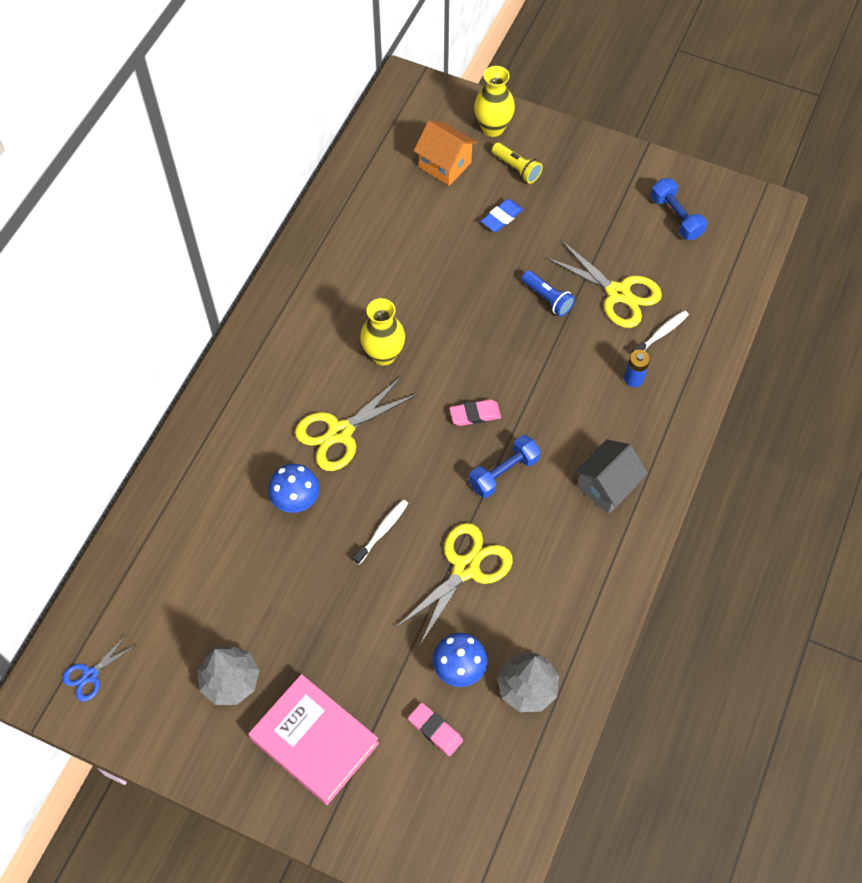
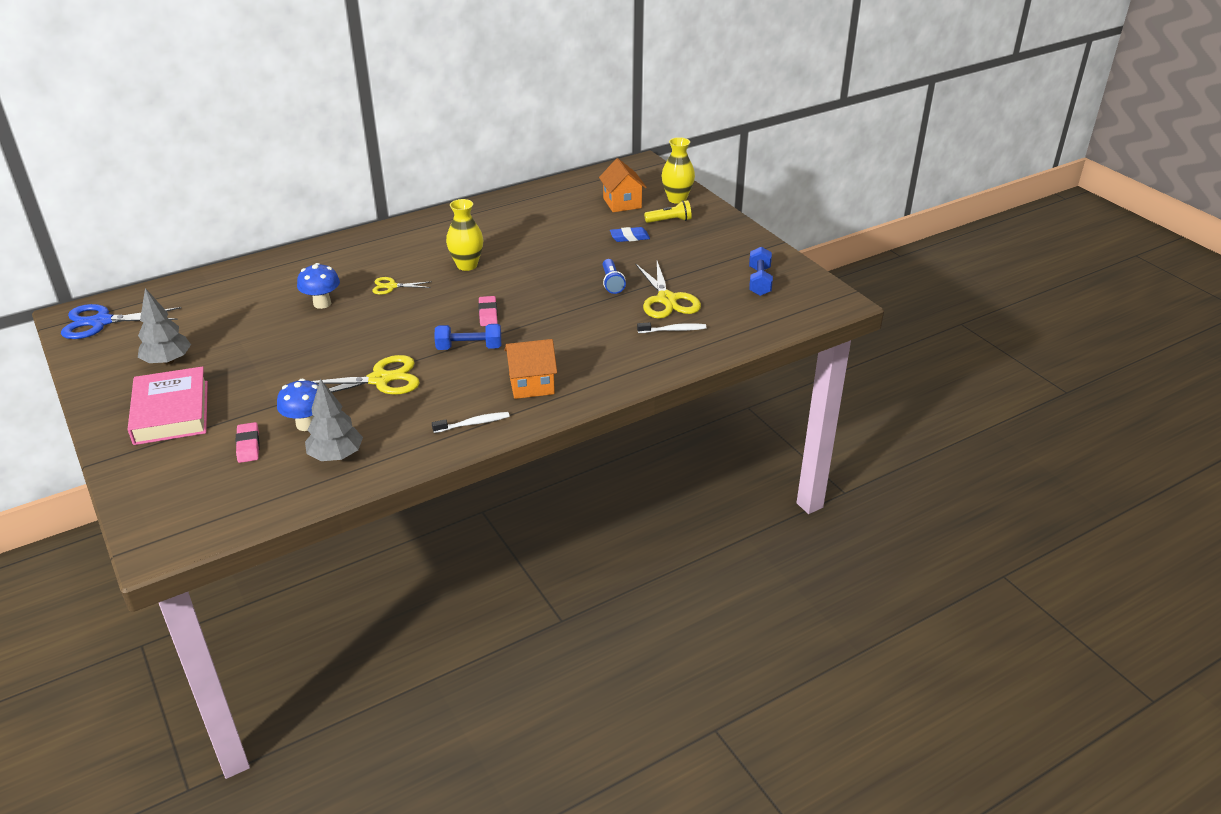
camera: 35 degrees right, 25 degrees down
(90, 675) = (101, 322): blue scissors -> blue scissors, size x1.82
(340, 432) = (391, 286): yellow scissors -> yellow scissors, size x0.55
(382, 531) = (353, 339): white toothbrush -> white toothbrush (473, 423)
(475, 414) = (488, 314): pink eraser -> pink eraser turned 60 degrees clockwise
(516, 168) = (669, 221): yellow flashlight -> yellow flashlight turned 90 degrees counterclockwise
(606, 486) = (531, 385): grey house -> orange house
(633, 379) = (623, 343): blue battery -> none

